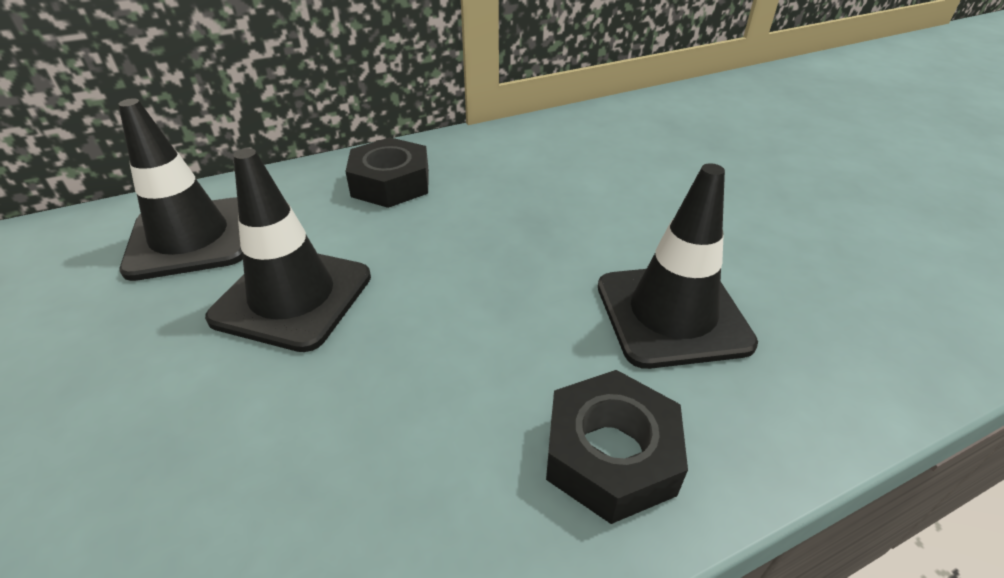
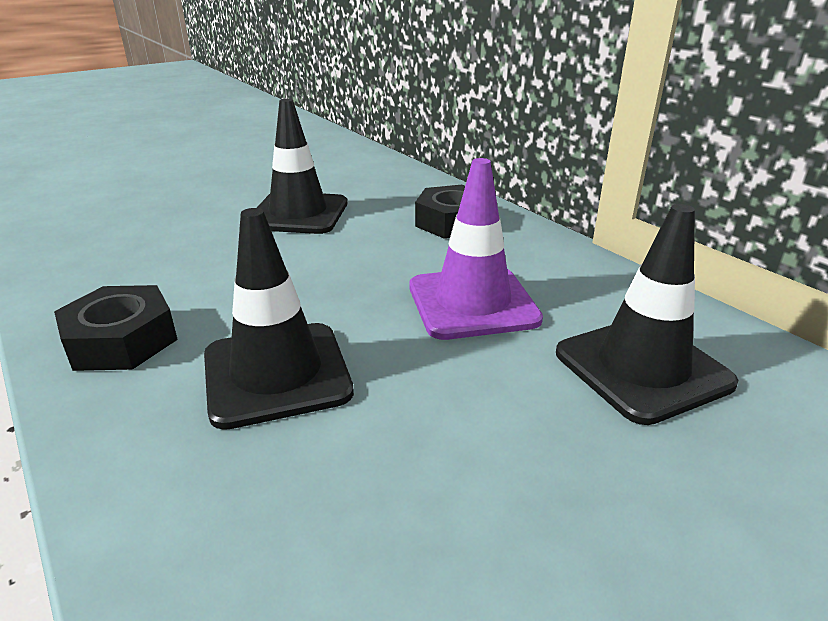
camera: 80 degrees right, 10 degrees down
(190, 238) = (356, 177): black traffic cone -> black traffic cone (642, 368)
(562, 195) = (472, 303): none -> purple traffic cone

